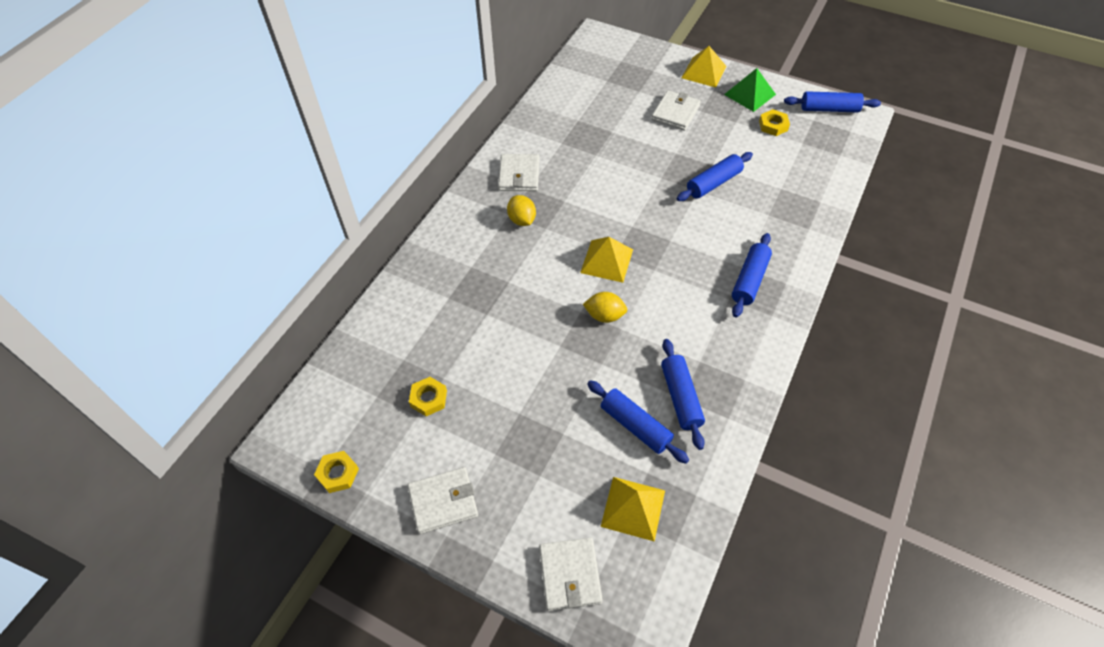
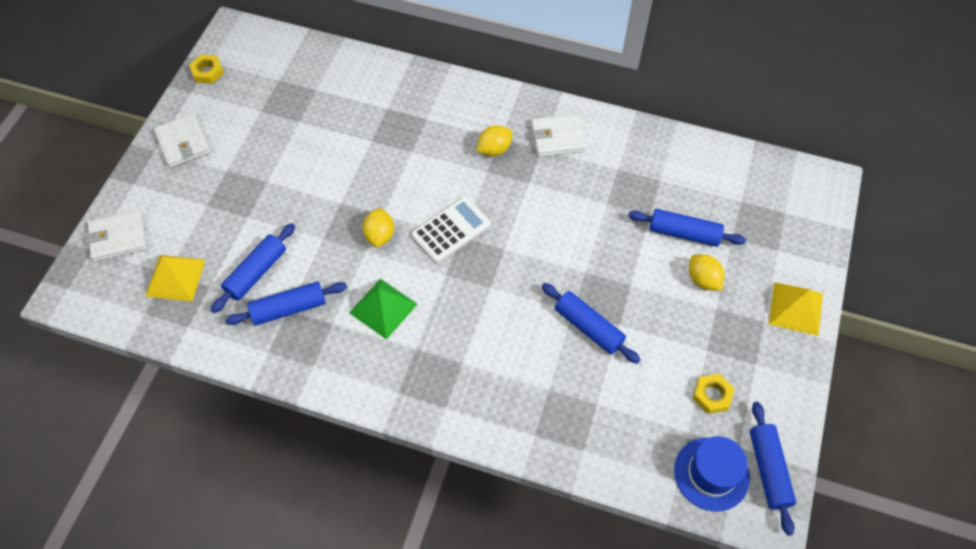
camera: 80 degrees right, 5 degrees up
(428, 398) = (278, 115): yellow nut -> none
(607, 261) = (451, 230): yellow pyramid -> white calculator
(675, 113) = (703, 280): white wallet -> yellow lemon
(749, 280) = (444, 369): blue rolling pin -> blue rolling pin (684, 233)
(750, 94) = (767, 366): green pyramid -> green pyramid (383, 308)
(834, 137) = (711, 474): none -> blue hat

